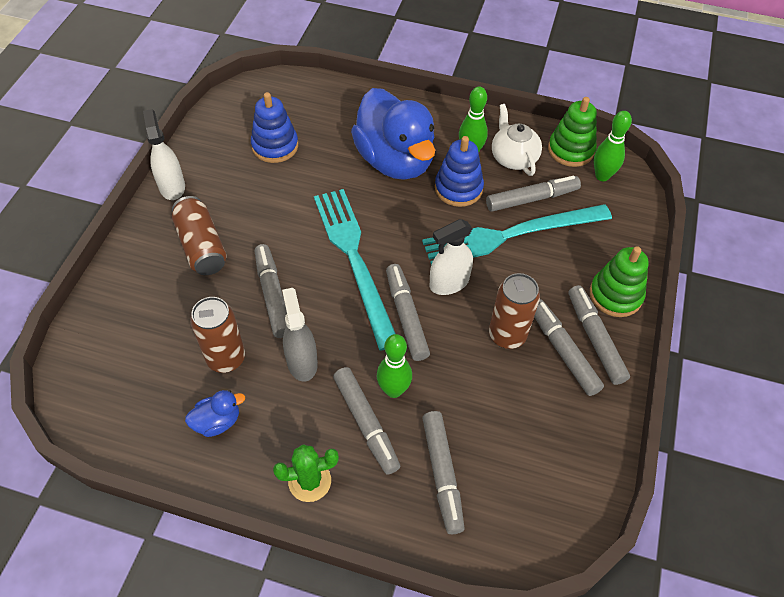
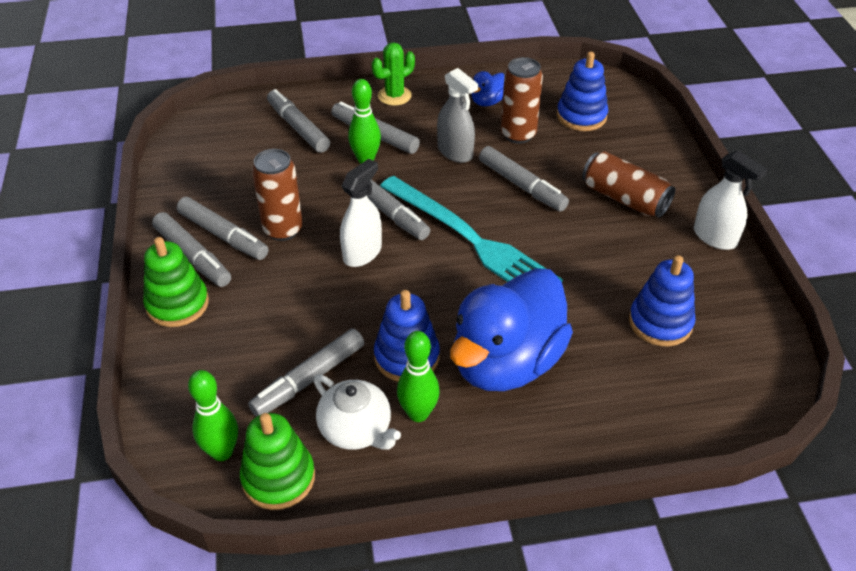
camera: 155 degrees right, 10 degrees down
(145, 355) = (581, 116): none -> blue stacking toy
(395, 160) = (506, 362): blue duck -> blue duck turned 90 degrees counterclockwise
(510, 235) = (318, 325): turquoise fork -> none

